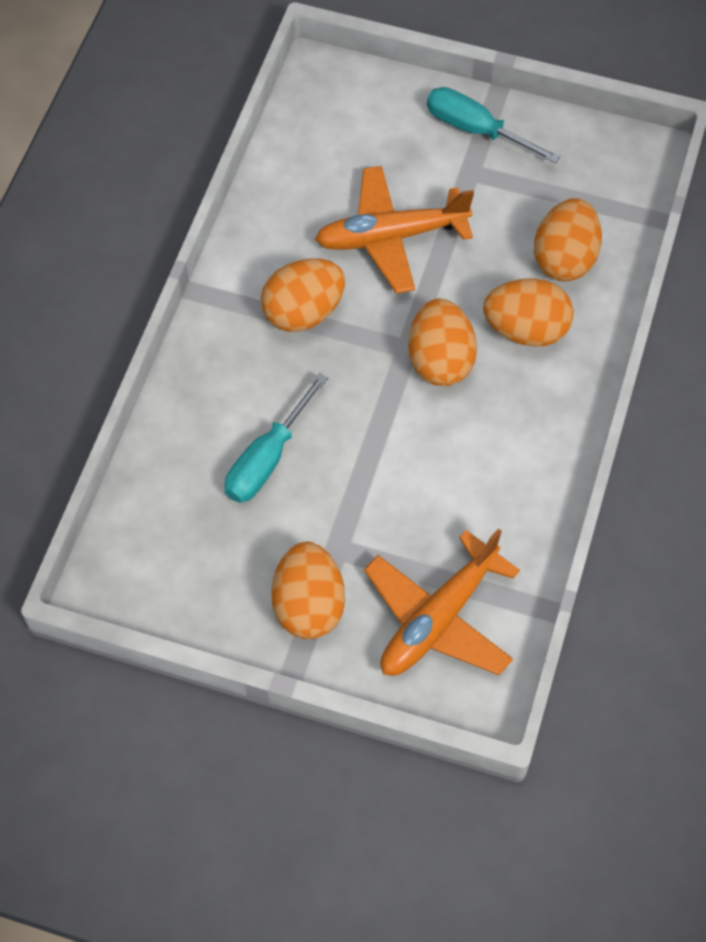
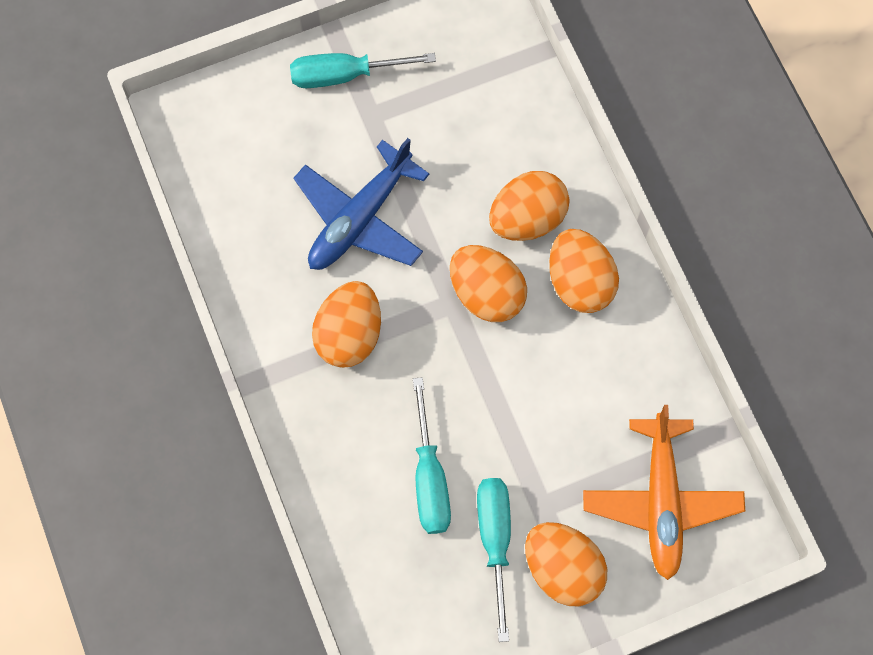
camera: 40 degrees left, 10 degrees up
(274, 543) = (495, 541): none -> turquoise screwdriver
(390, 237) = (360, 218): orange plane -> blue plane
(564, 259) = (505, 137): orange egg -> orange egg (579, 282)

